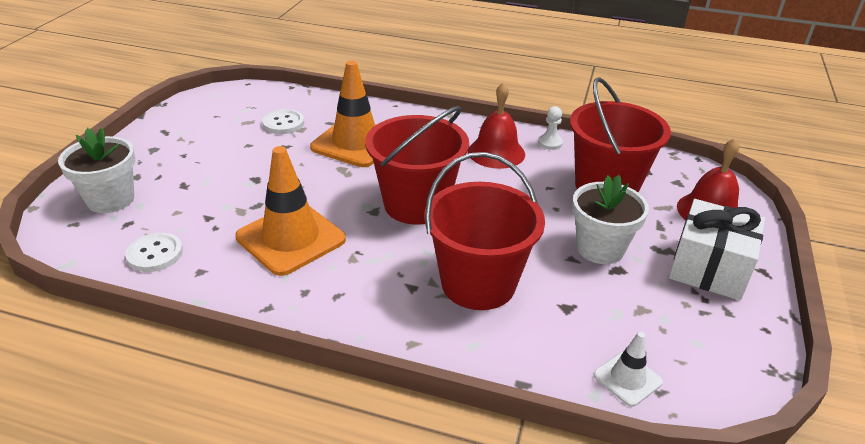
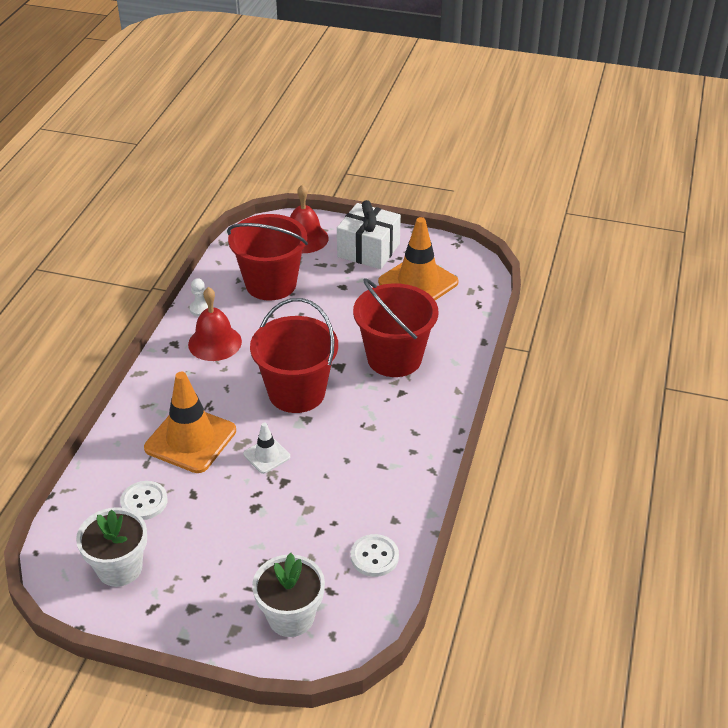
camera: 90 degrees left, 5 degrees up
(291, 238) = (347, 468): orange traffic cone -> orange traffic cone (418, 282)
(600, 248) = (350, 296): white flower pot -> white flower pot (119, 568)
(627, 378) = (472, 299): white traffic cone -> white traffic cone (266, 455)

